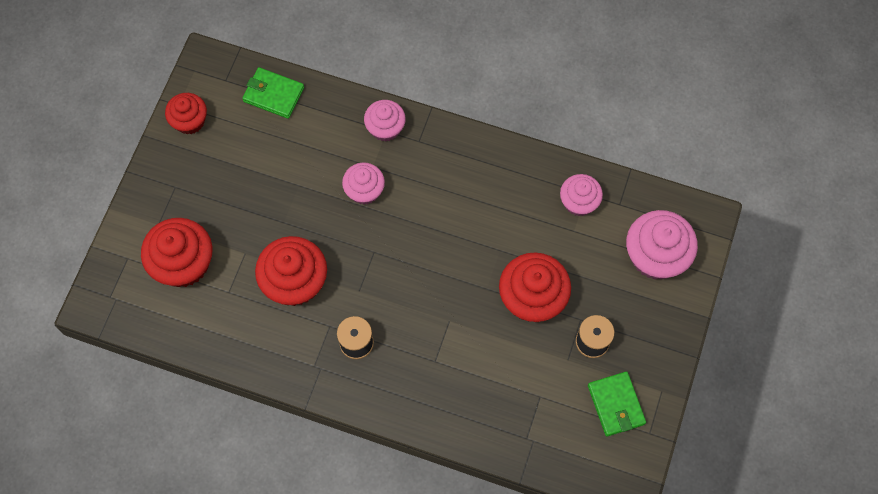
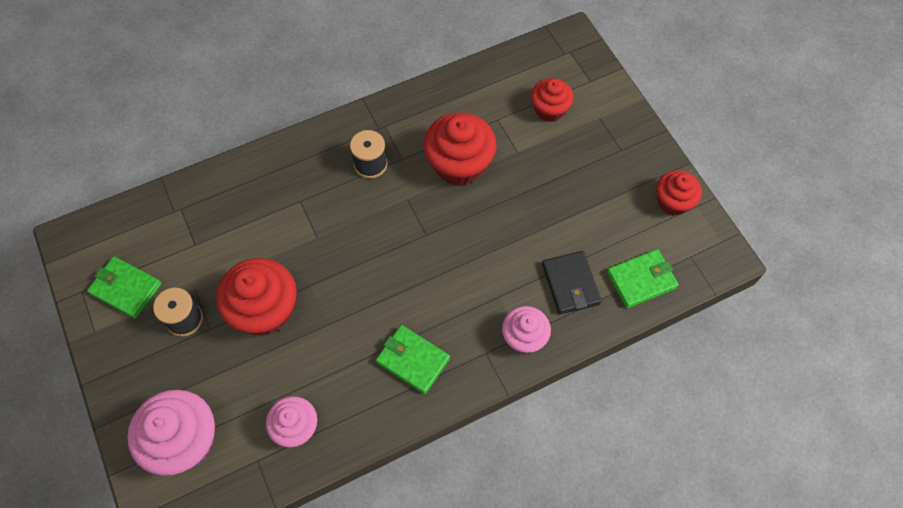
camera: 135 degrees right, 5 degrees down
(184, 263) = (549, 109): red cupcake -> red cupcake, size x0.61
(319, 132) = (570, 284): none -> black wallet
(364, 191) = (483, 272): pink cupcake -> none
(468, 177) = (413, 360): none -> green wallet

